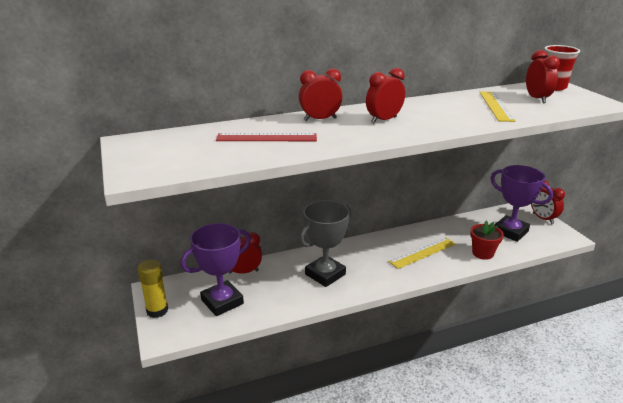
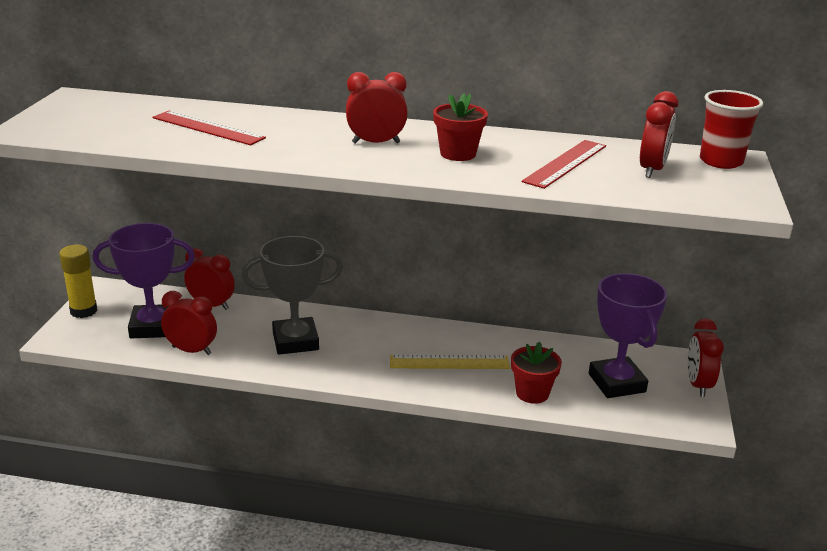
camera: 30 degrees right, 0 degrees up
(320, 119) = (304, 123): red clock -> red clock (191, 350)
(437, 115) = (458, 154): none -> red flower pot
(495, 106) = (565, 163): yellow ruler -> red ruler

